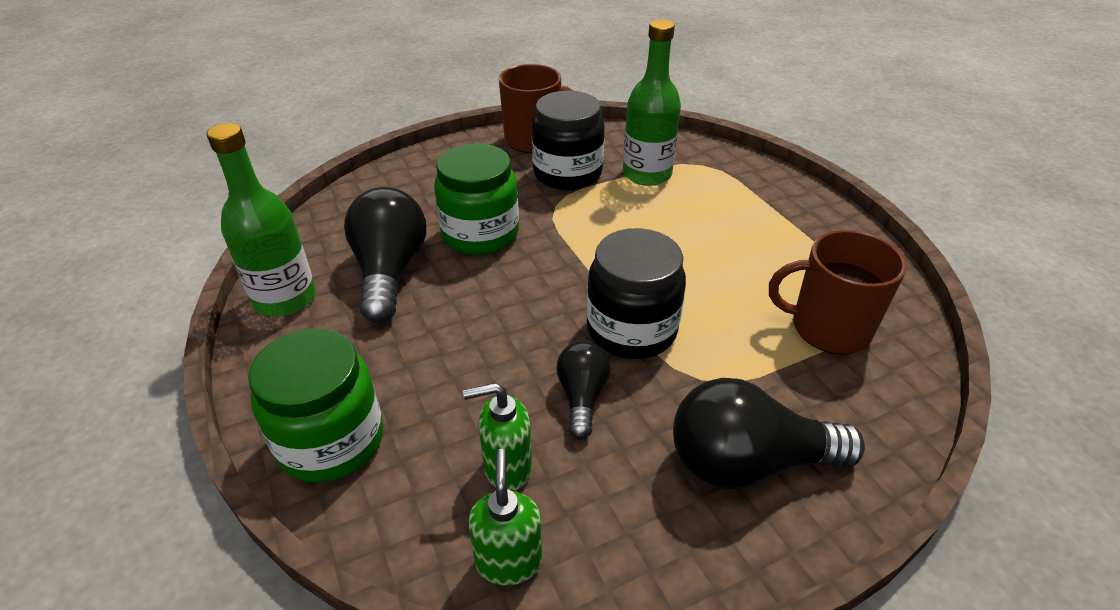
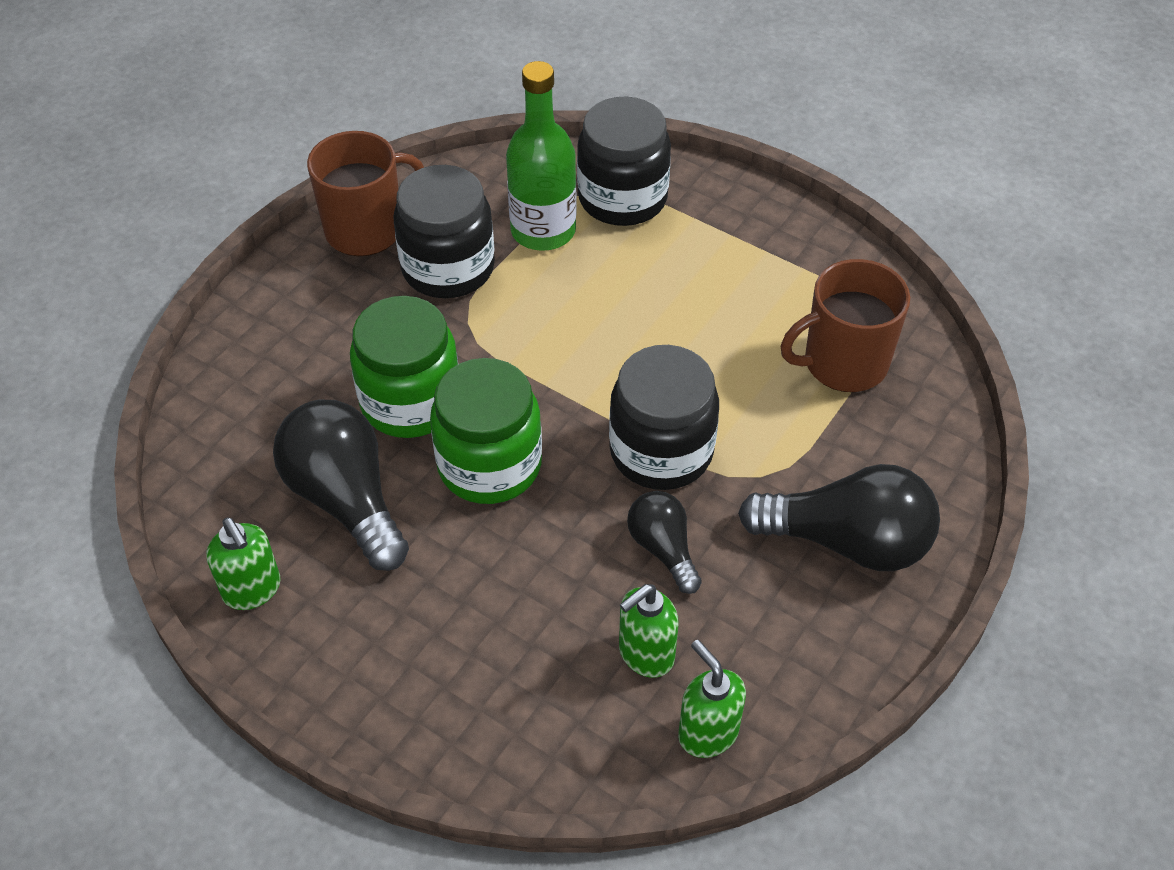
camera: 30 degrees left, 10 degrees up
(285, 298) = (252, 590): green bottle -> green soap dispenser
(331, 441) = (456, 715): green jar -> green jar (489, 465)
(717, 174) = (622, 198): none -> black jar
(747, 462) = (847, 541): black light bulb -> black light bulb turned 135 degrees counterclockwise

